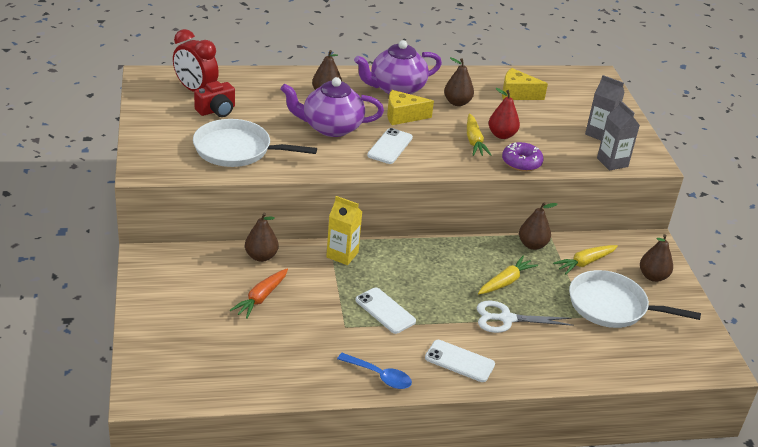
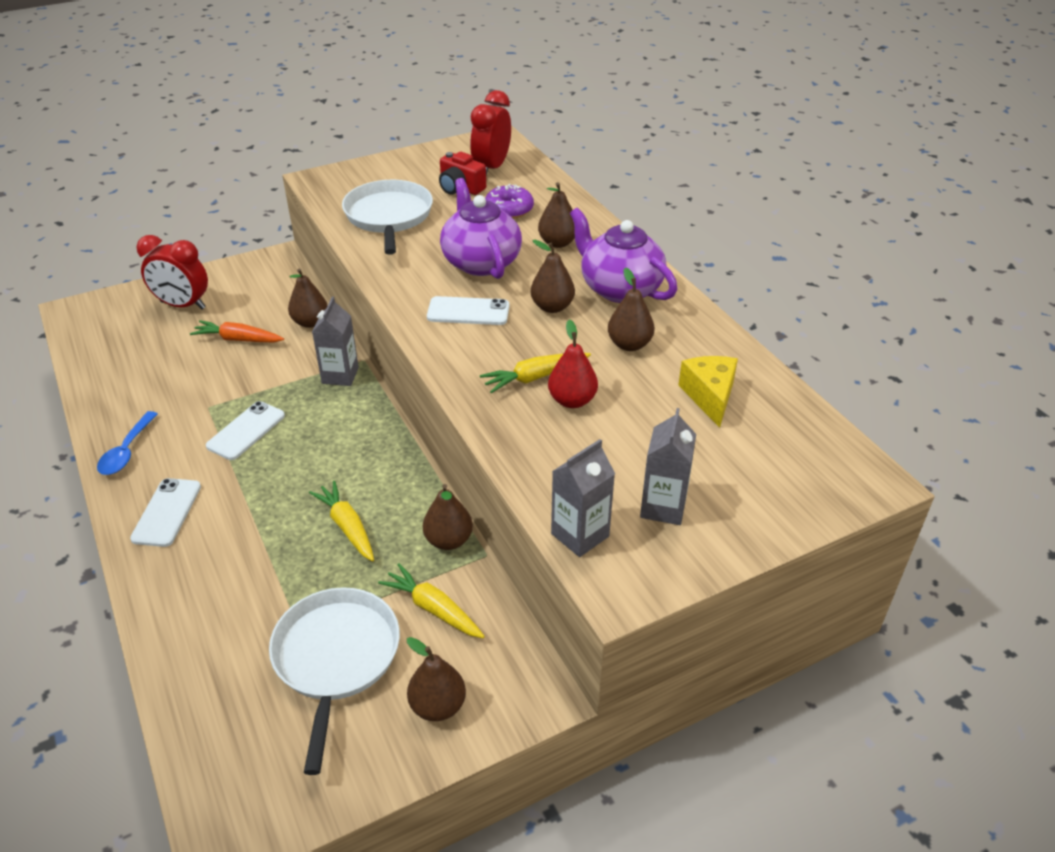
camera: 75 degrees right, 5 degrees up
(184, 323) = (183, 305): none -> red clock
(342, 255) = (340, 375): yellow carton -> grey carton
(402, 116) = (552, 307): yellow cheese -> brown pear
(505, 282) = (347, 527): yellow carrot -> yellow carrot turned 150 degrees counterclockwise
(506, 319) = (265, 541): white scissors -> none
(521, 162) = (508, 432): purple donut -> purple donut (509, 209)

